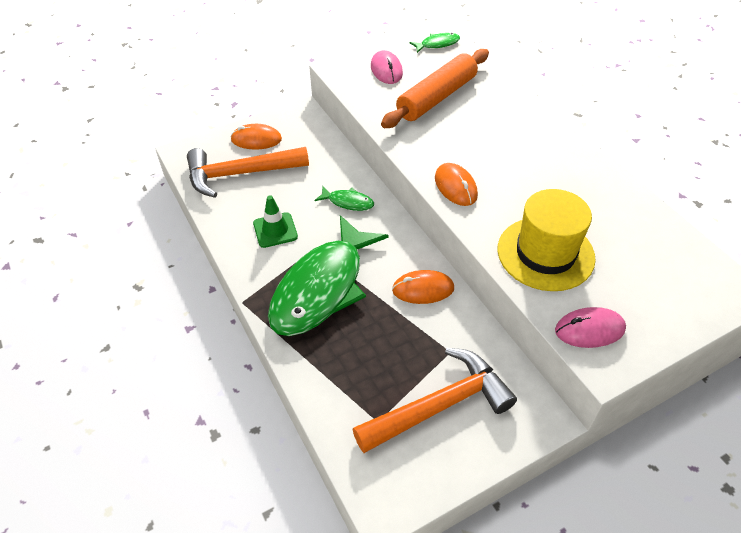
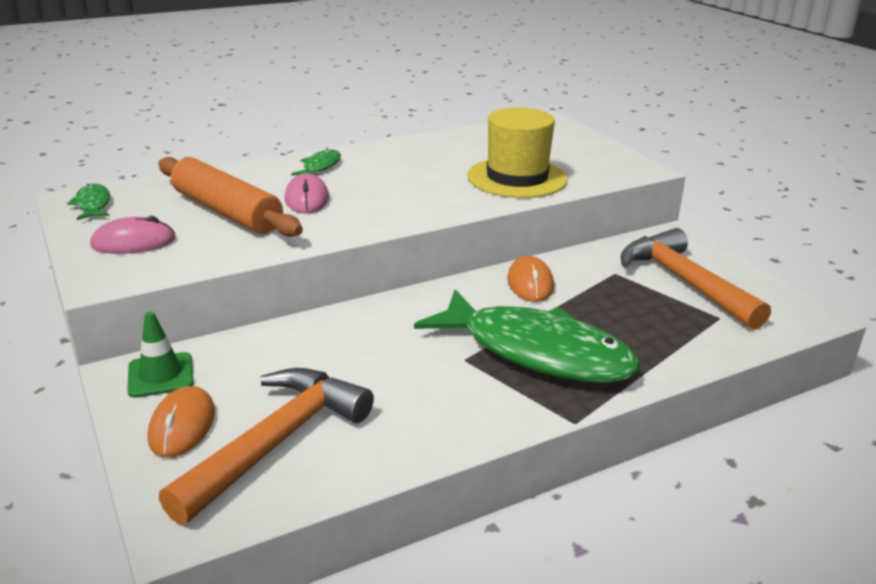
camera: 90 degrees left, 20 degrees down
(239, 174) = (277, 441): orange hammer -> orange hammer turned 135 degrees counterclockwise
(275, 230) = (425, 395): green traffic cone -> green traffic cone (161, 375)
(348, 202) = (372, 331): green fish -> green fish (320, 167)
(455, 186) = (412, 211): orange mouse -> none
(589, 329) = (608, 170): pink mouse -> pink mouse (306, 199)

